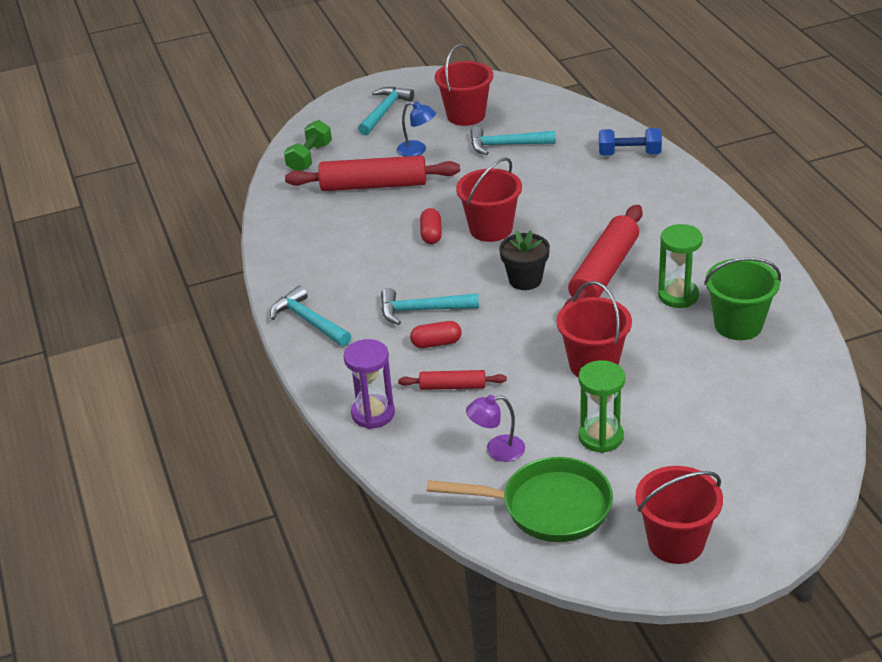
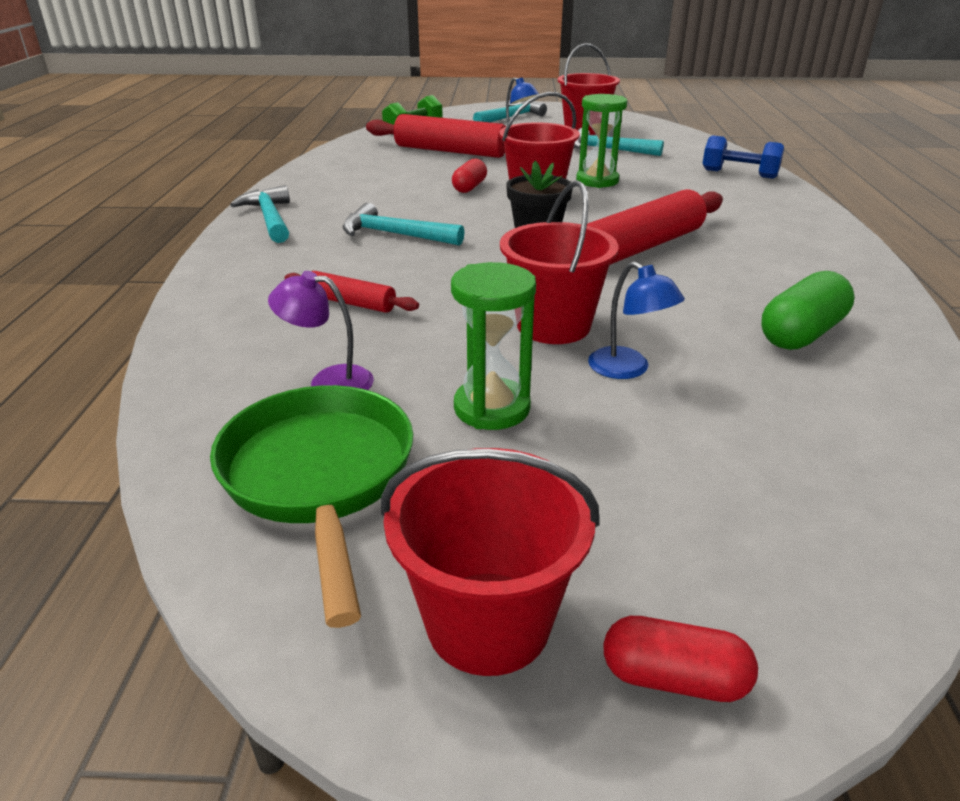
camera: 20 degrees right, 5 degrees down
(373, 414) = (228, 304): purple hourglass -> none
(436, 343) = (378, 262): red capsule -> red capsule (674, 678)
(548, 507) = (320, 478): green pan -> green pan turned 135 degrees counterclockwise
(656, 385) = (628, 369): none -> blue lamp
(678, 296) = (725, 287): green hourglass -> green hourglass (597, 181)
(738, 325) = (801, 334): green bucket -> green capsule

